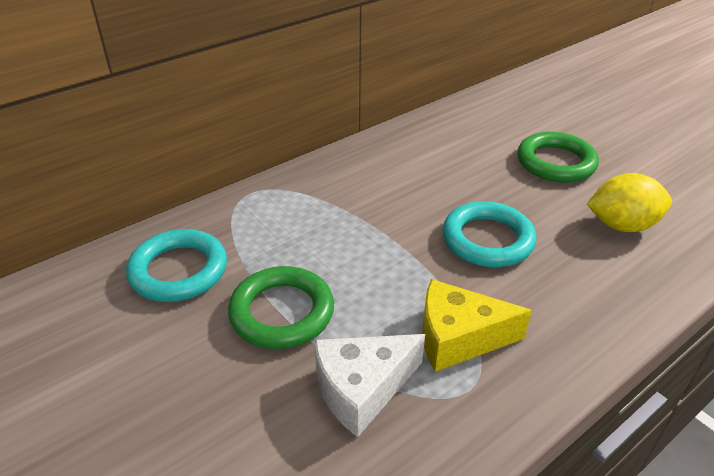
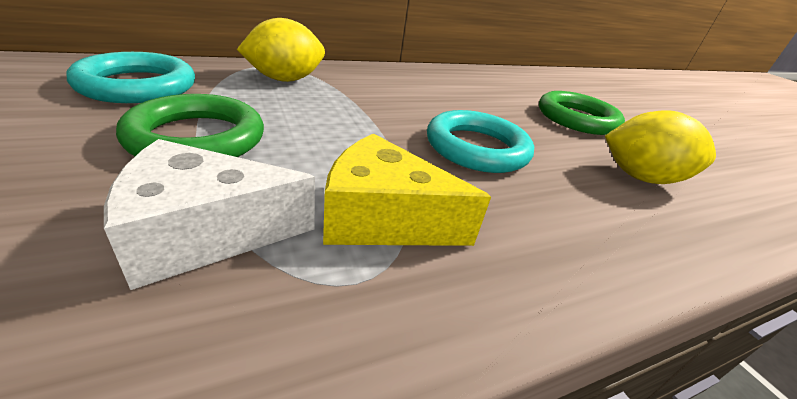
camera: 10 degrees right, 5 degrees down
(282, 210) = (285, 79): none -> yellow lemon

